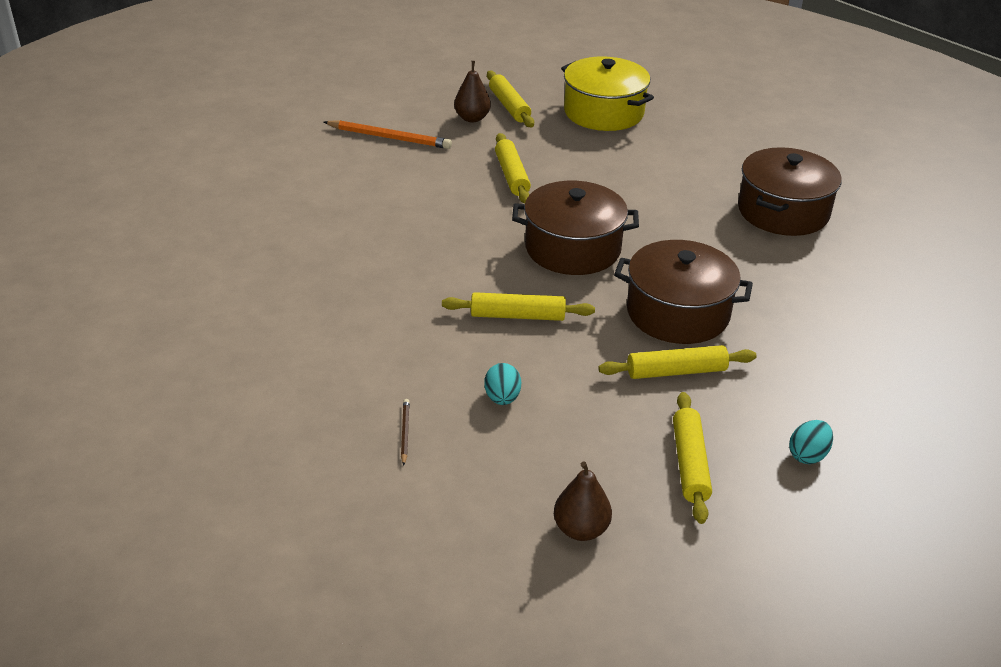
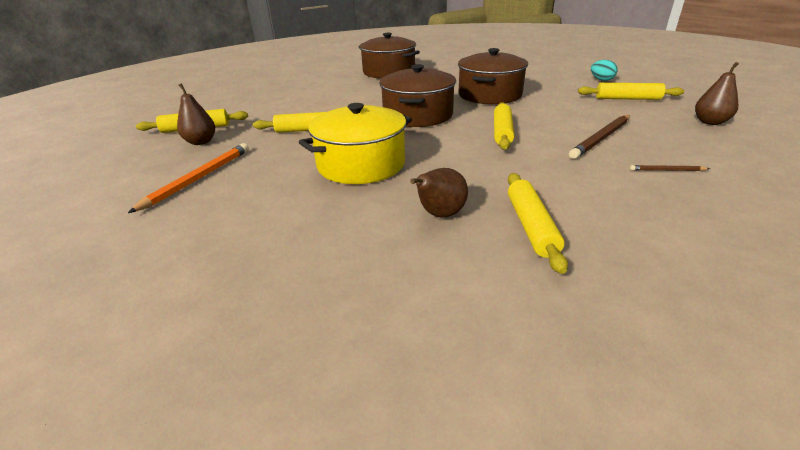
camera: 80 degrees left, 5 degrees down
(316, 269) = (439, 215): none -> brown pear
(502, 398) = (601, 138): turquoise egg -> brown pencil
(603, 112) = (240, 101): yellow pot -> yellow pot (361, 164)
(676, 371) = (547, 97): yellow rolling pin -> yellow rolling pin (531, 226)

